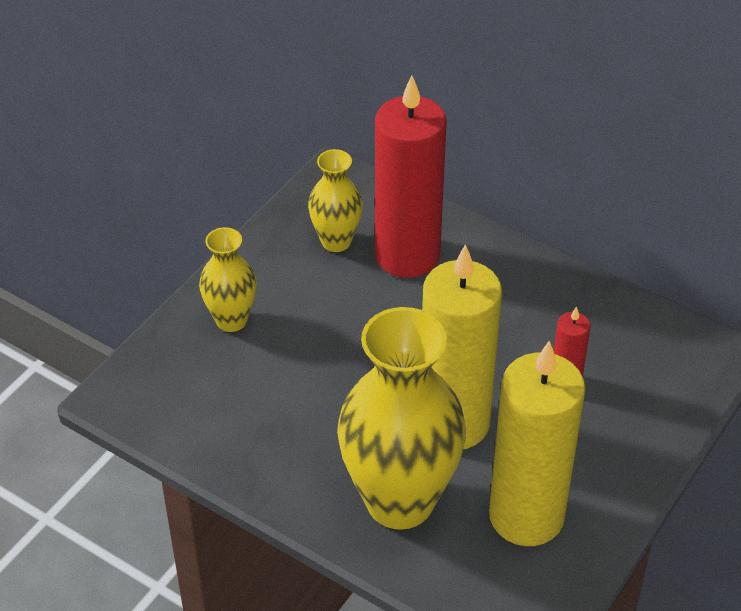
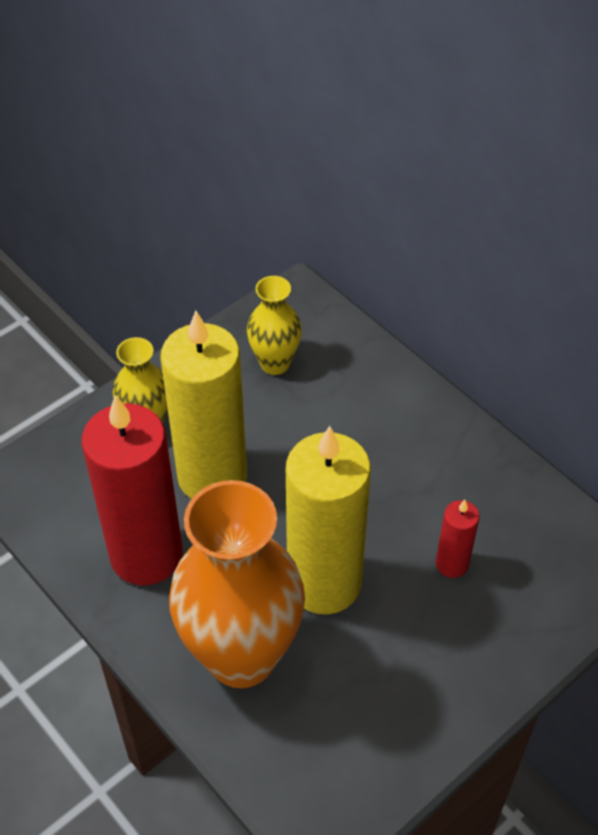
camera: 15 degrees right, 5 degrees up
(400, 501) = (241, 656): yellow vase -> orange vase
(407, 255) = (338, 392): red candle -> red candle (146, 555)
(526, 516) = (363, 704): yellow candle -> yellow candle (212, 476)

